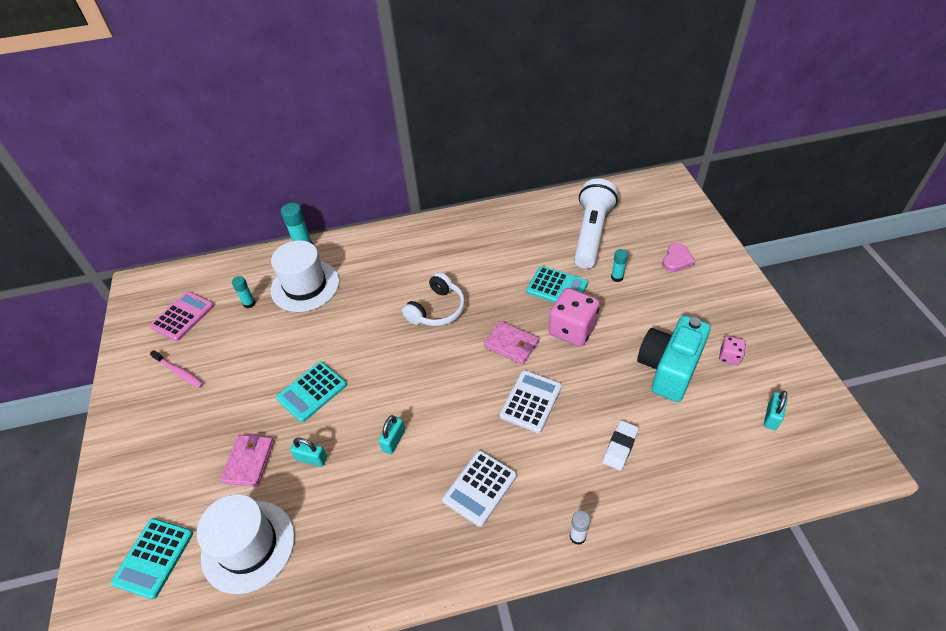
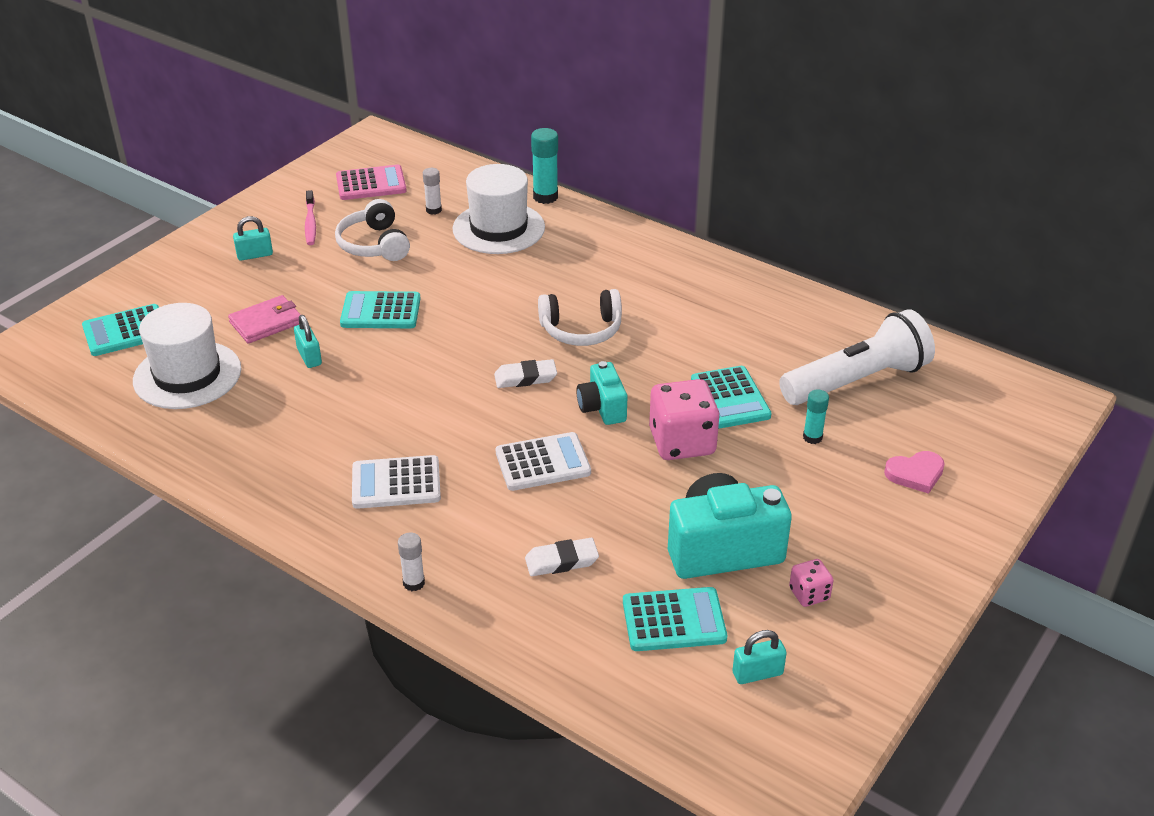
camera: 45 degrees right, 10 degrees down
(244, 353) = (374, 245): none -> white headphones
(249, 303) = (433, 210): turquoise glue stick -> white glue stick
(393, 440) = (386, 395): turquoise padlock -> turquoise padlock (255, 255)
(450, 361) = (525, 377): none -> white eraser
(511, 344) = (602, 408): pink wallet -> turquoise camera
(707, 426) = (674, 620): none -> turquoise calculator

